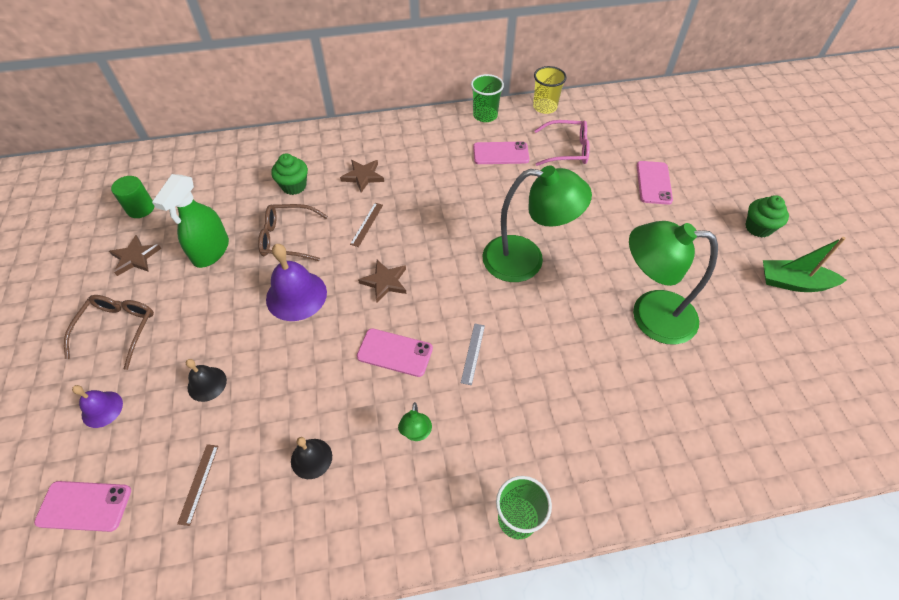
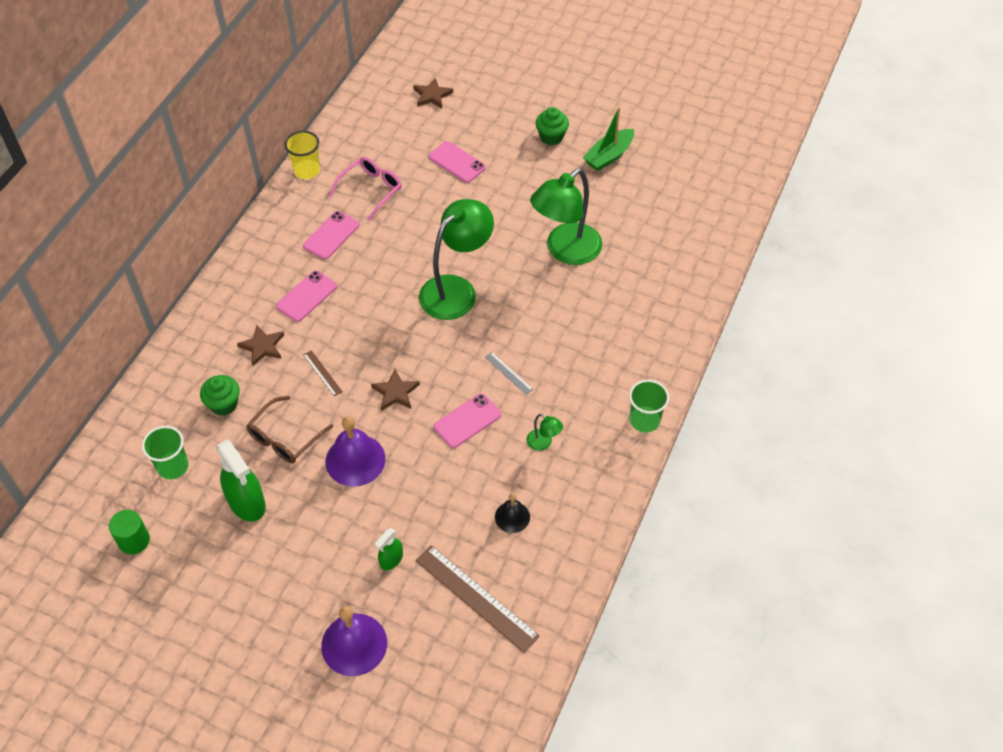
camera: 55 degrees left, 0 degrees up
(84, 506) = (436, 682): pink phone -> pink phone (306, 296)
(102, 409) = (354, 644): purple bell -> purple bell, size x1.75
(118, 329) = (277, 607): brown glasses -> none
(135, 257) = (199, 566): brown star -> brown star (432, 95)
(198, 483) = (476, 598): brown ruler -> brown ruler, size x2.13
(207, 384) = (391, 559): black bell -> green spray bottle
(485, 115) = (274, 217): green cup -> green cup (173, 466)

